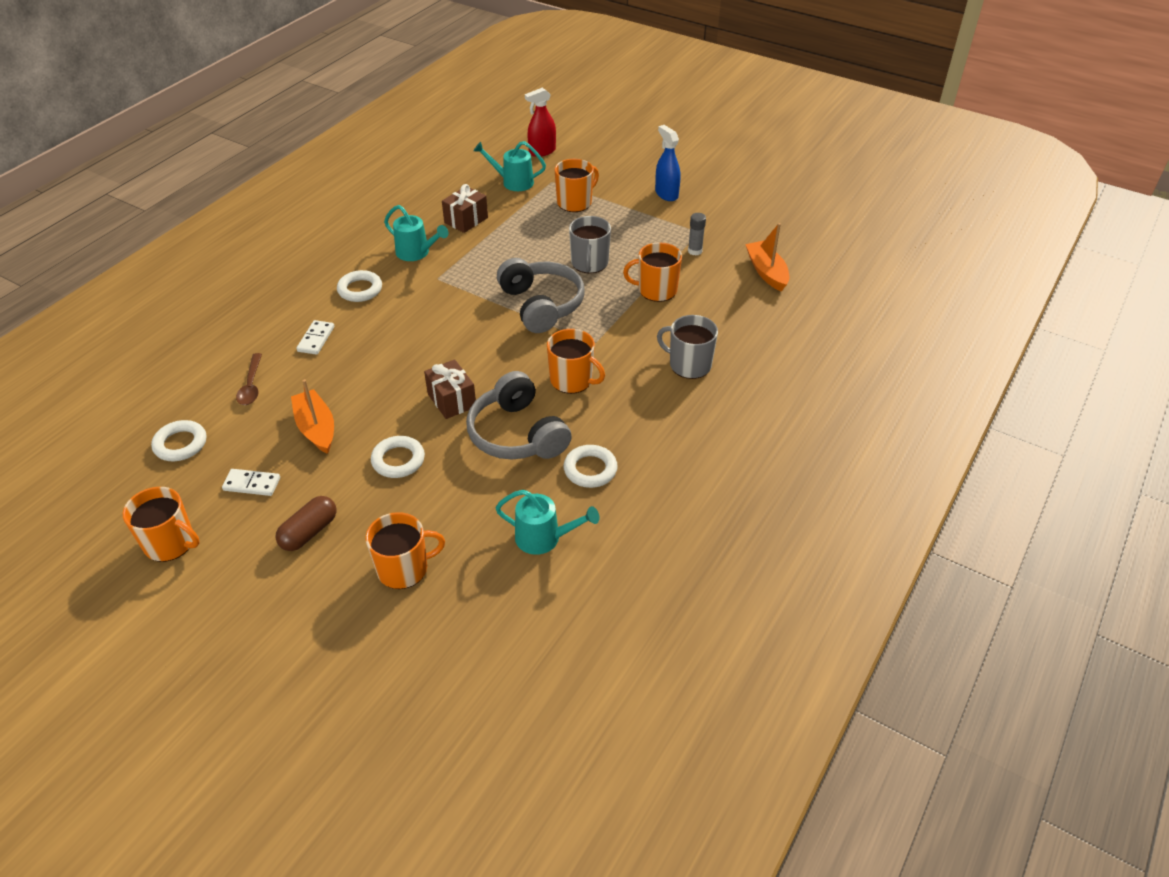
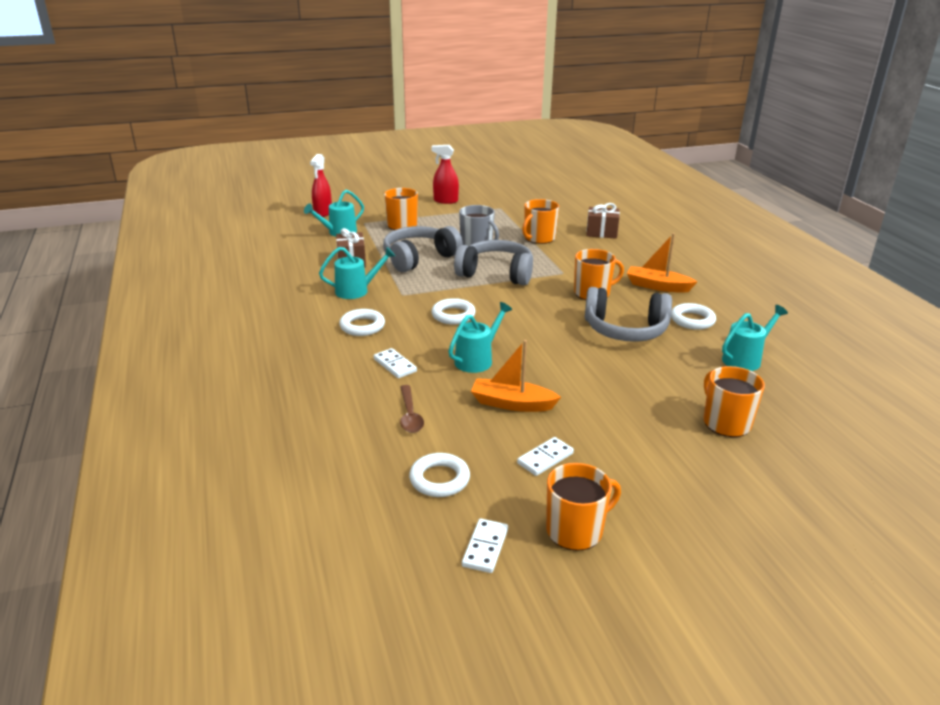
camera: 50 degrees left, 15 degrees down
(117, 507) = (485, 548): none -> white domino
(251, 385) = (410, 415): brown spoon -> brown spoon turned 45 degrees clockwise
(309, 532) = (639, 450): brown capsule -> none
(368, 375) = (477, 359): none -> turquoise watering can
(398, 460) = (597, 382): white ring -> white ring (453, 315)
(404, 568) = (725, 422): orange mug -> orange mug turned 45 degrees counterclockwise
(451, 400) = (555, 339): brown gift -> brown gift (601, 233)
(517, 249) = (419, 258): none -> grey headphones
(666, 194) = (445, 201): blue spray bottle -> red spray bottle
(689, 365) = (627, 257): grey mug -> none
(695, 251) = (518, 215): grey glue stick -> none
(766, 272) = (570, 207): orange boat -> orange boat (657, 286)

